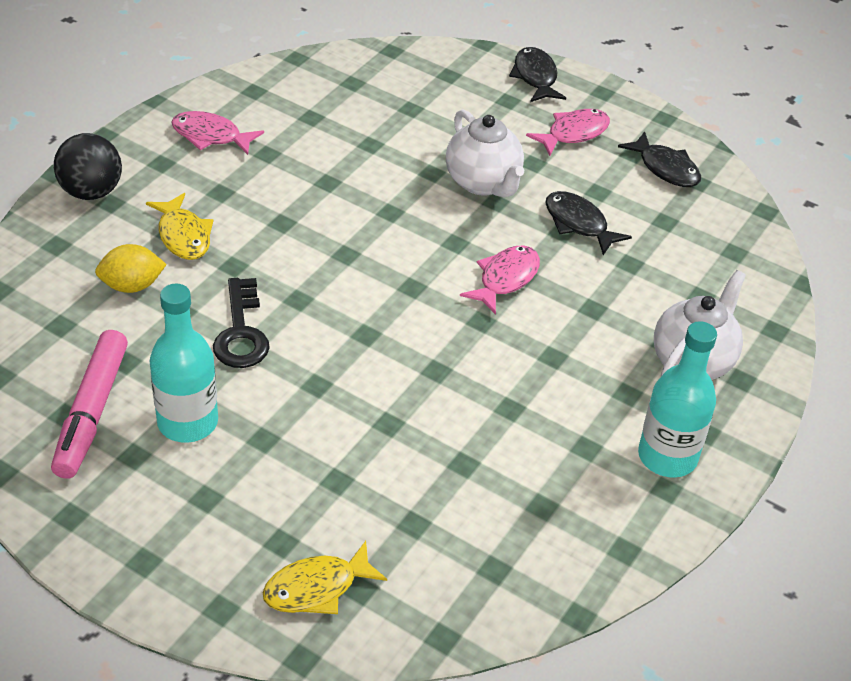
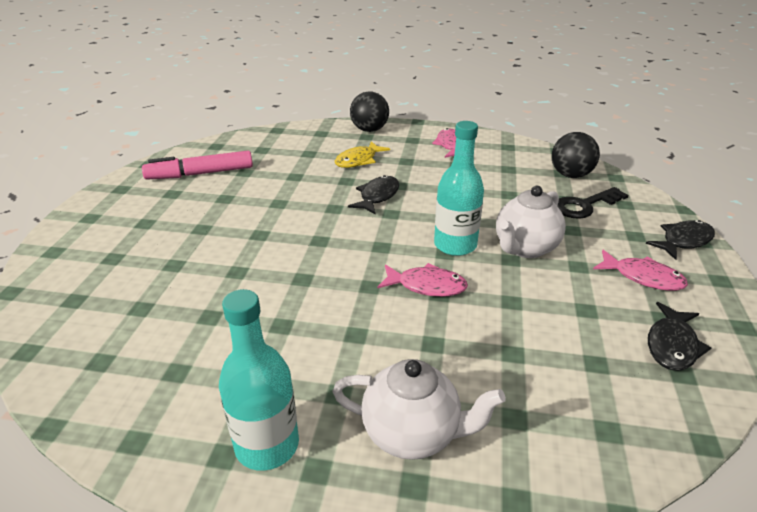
camera: 70 degrees right, 10 degrees down
(132, 286) = (305, 158): yellow lemon -> none
(187, 422) = (205, 201): turquoise bottle -> turquoise bottle (455, 245)
(241, 332) = (291, 197): black key -> black key (585, 205)
(317, 588) = (73, 282): yellow fish -> none
(363, 79) = (570, 175): none -> black ball
(578, 224) = (532, 308): black fish -> black fish (377, 196)

